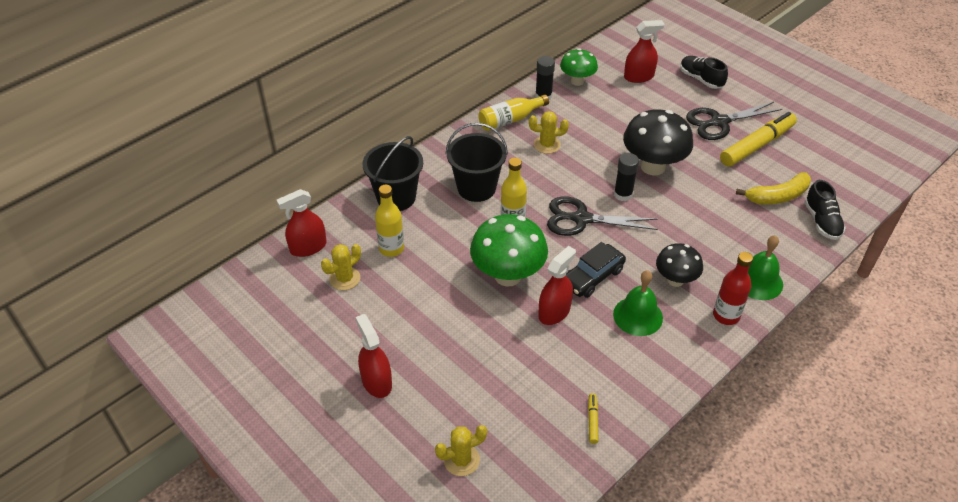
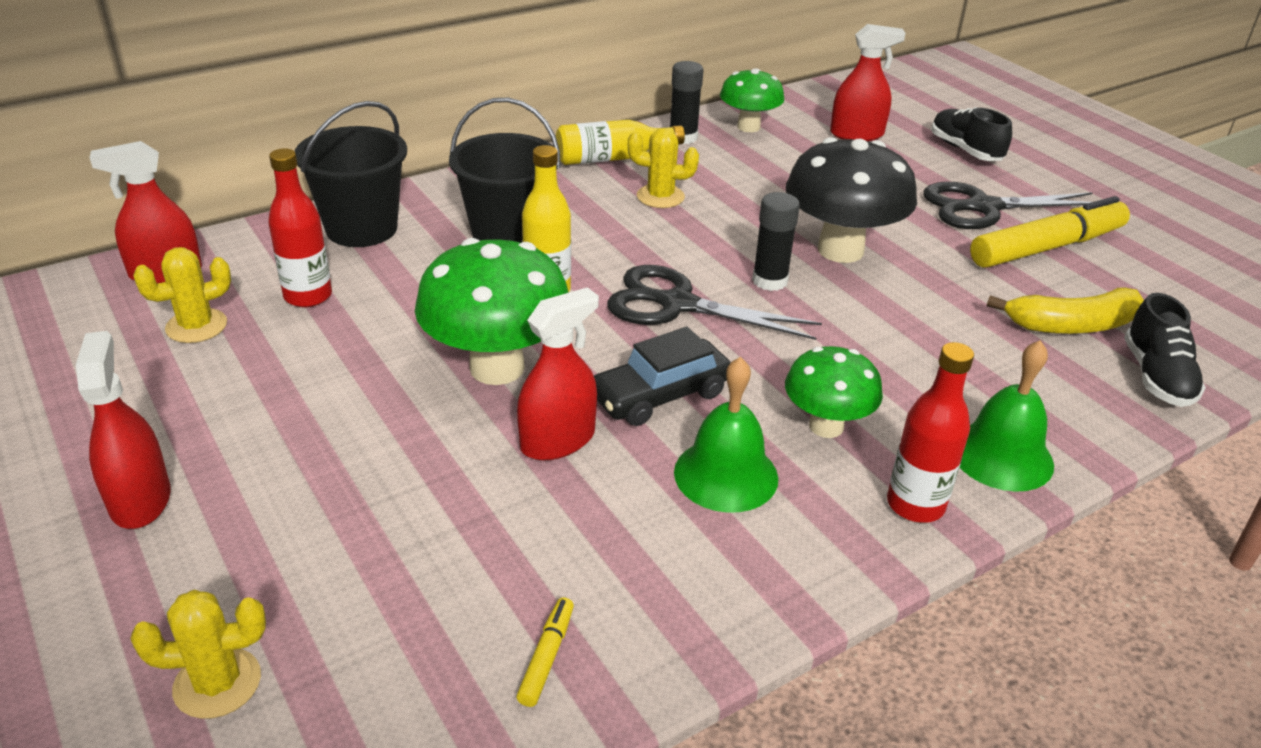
camera: 10 degrees right, 10 degrees down
(391, 248) = (308, 296): yellow bottle -> red bottle
(675, 280) = (826, 426): black mushroom -> green mushroom

